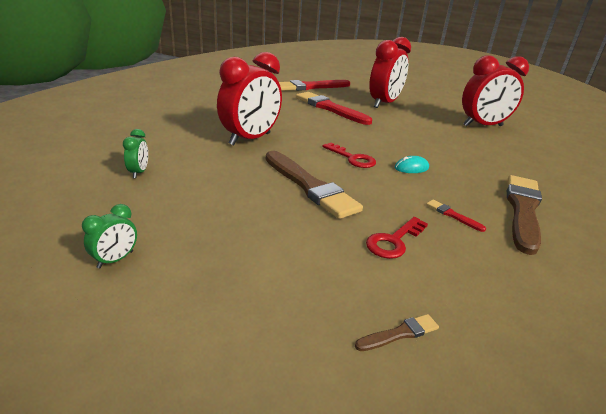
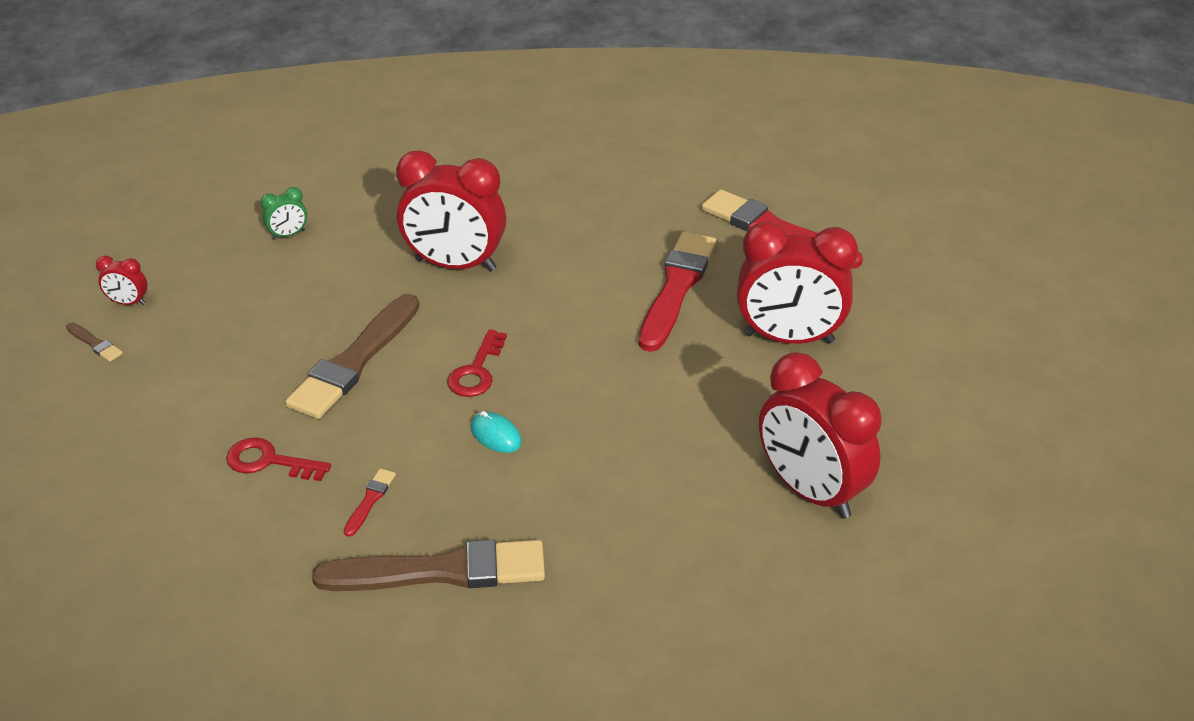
camera: 65 degrees right, 10 degrees up
(115, 259) = (128, 303): green clock -> red clock
(399, 333) = (113, 497): brown brush -> brown brush (95, 343)

